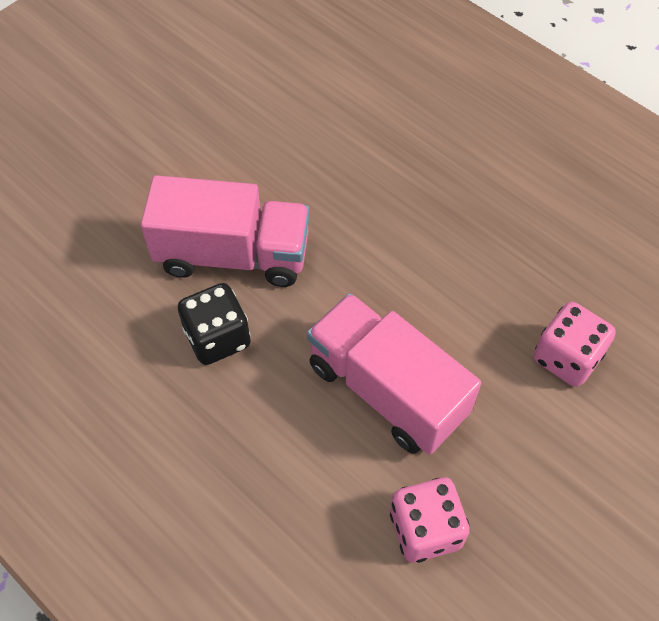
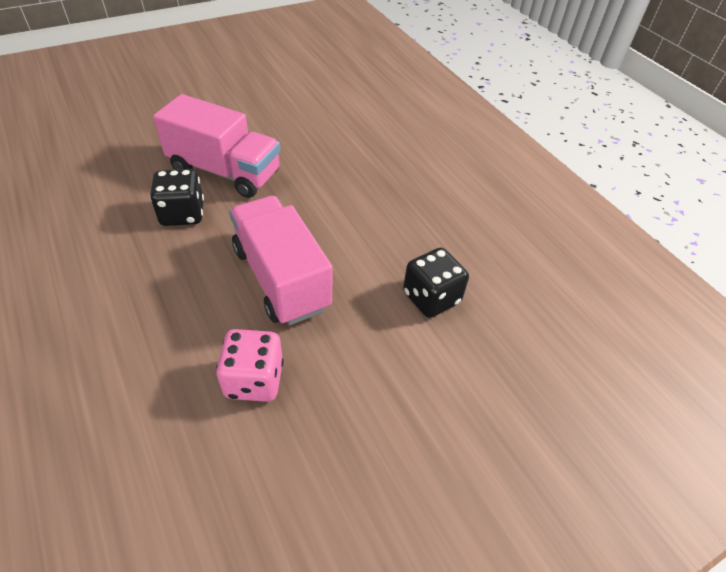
camera: 15 degrees right, 10 degrees down
(566, 358) = (431, 298): pink dice -> black dice

